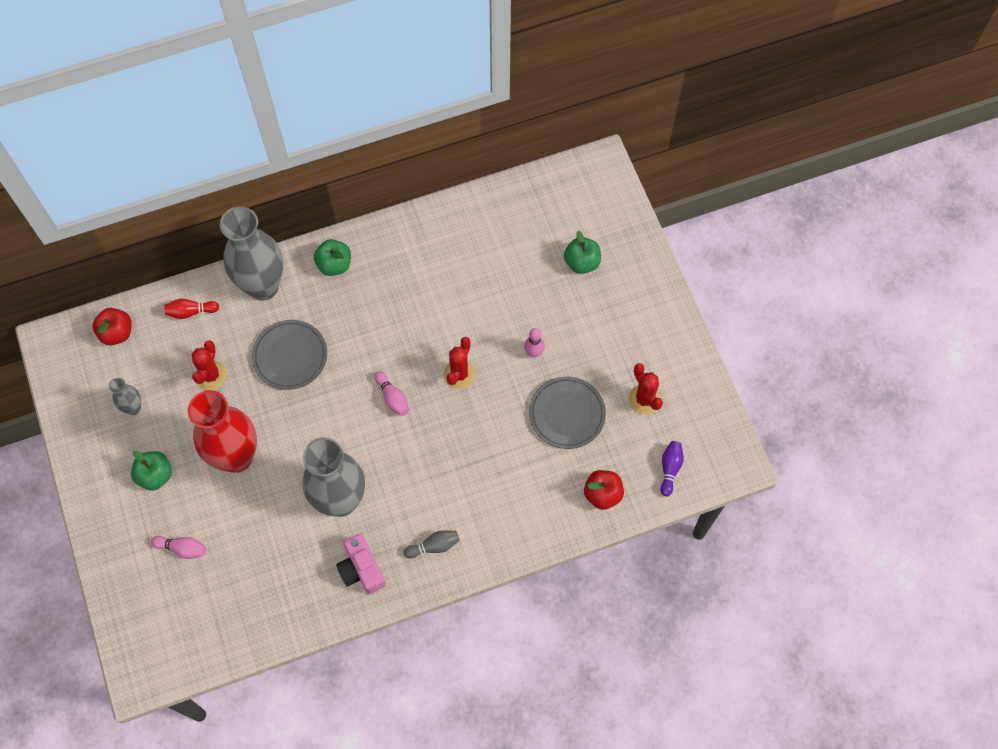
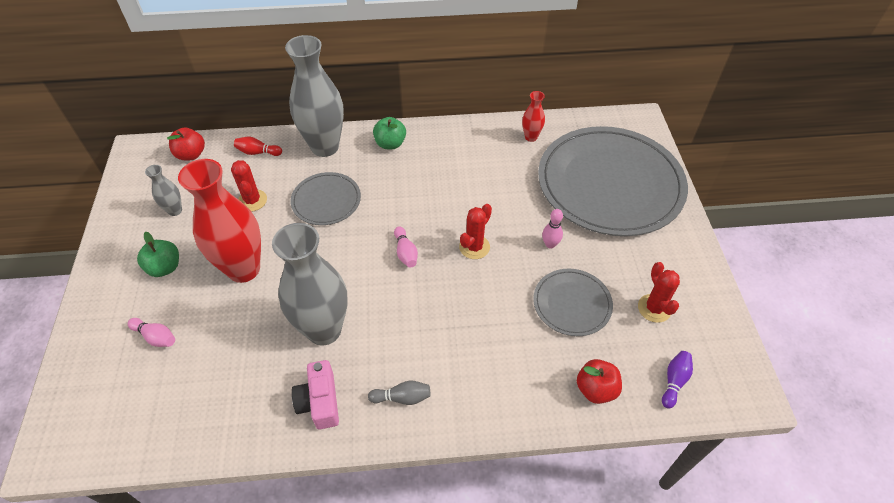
camera: 15 degrees right, 15 degrees down
(211, 375) = (252, 200): red cactus -> red cactus turned 45 degrees counterclockwise
(486, 218) = (531, 137): none -> red vase
(582, 262) = (610, 184): green apple -> grey plate

